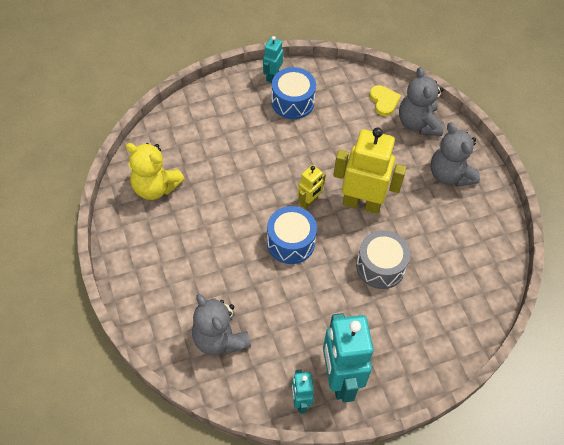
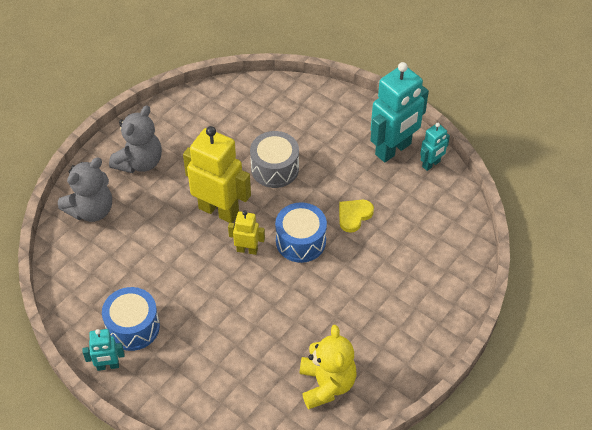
camera: 120 degrees left, 5 degrees down
(220, 338) = (428, 241): grey teddy bear -> none
(362, 203) = (219, 210): yellow robot -> yellow robot turned 135 degrees clockwise
(384, 101) = (80, 249): yellow heart -> yellow heart (354, 215)

